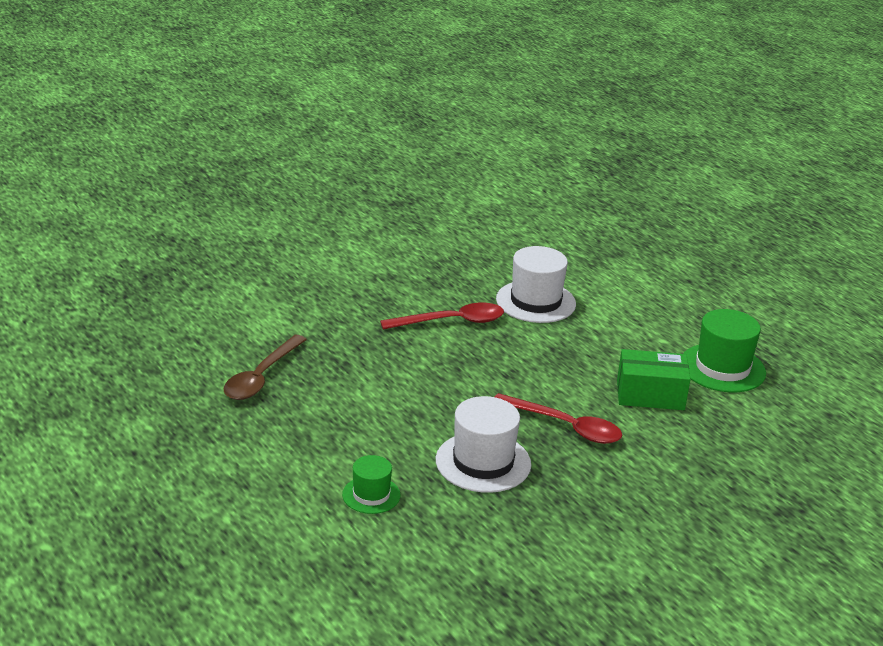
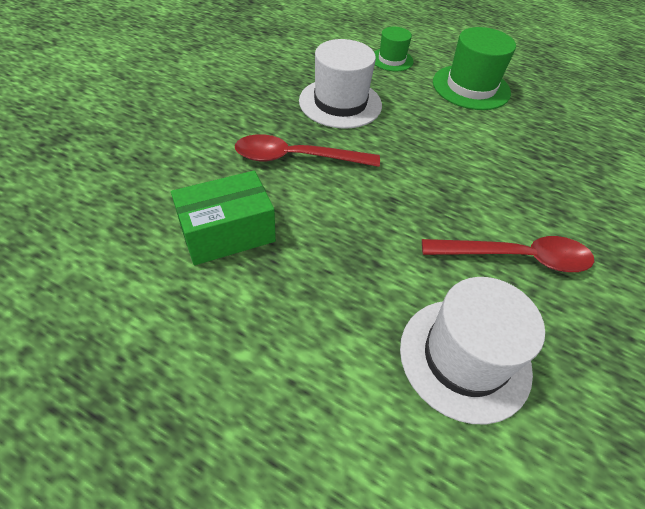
camera: 150 degrees right, 20 degrees up
(261, 377) = (570, 119): brown spoon -> none
(451, 322) = (516, 257): red spoon -> red spoon turned 135 degrees counterclockwise
(722, 368) = (139, 328): green hat -> green hat (471, 87)

